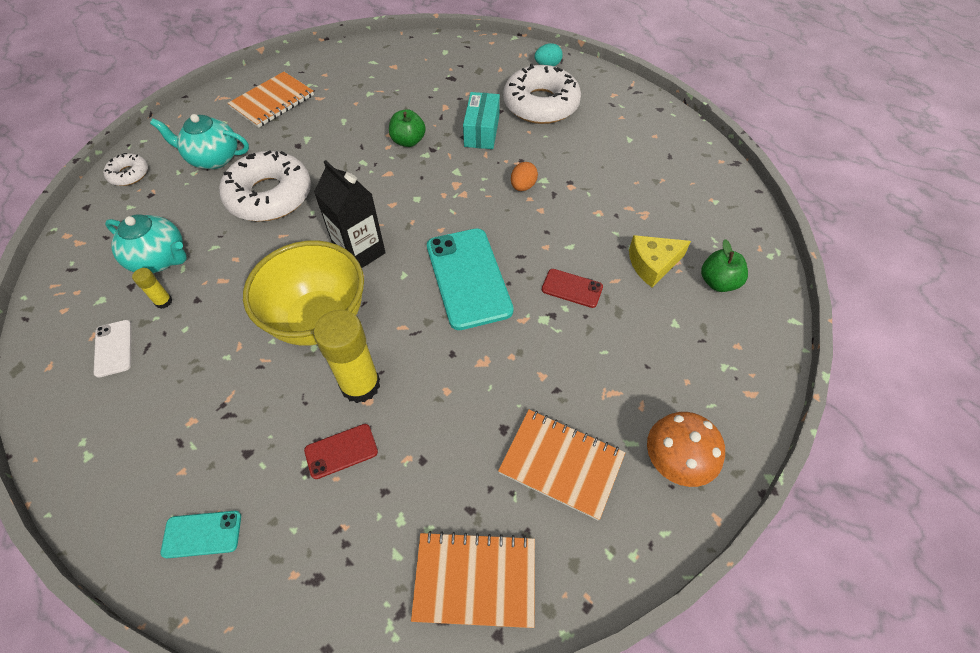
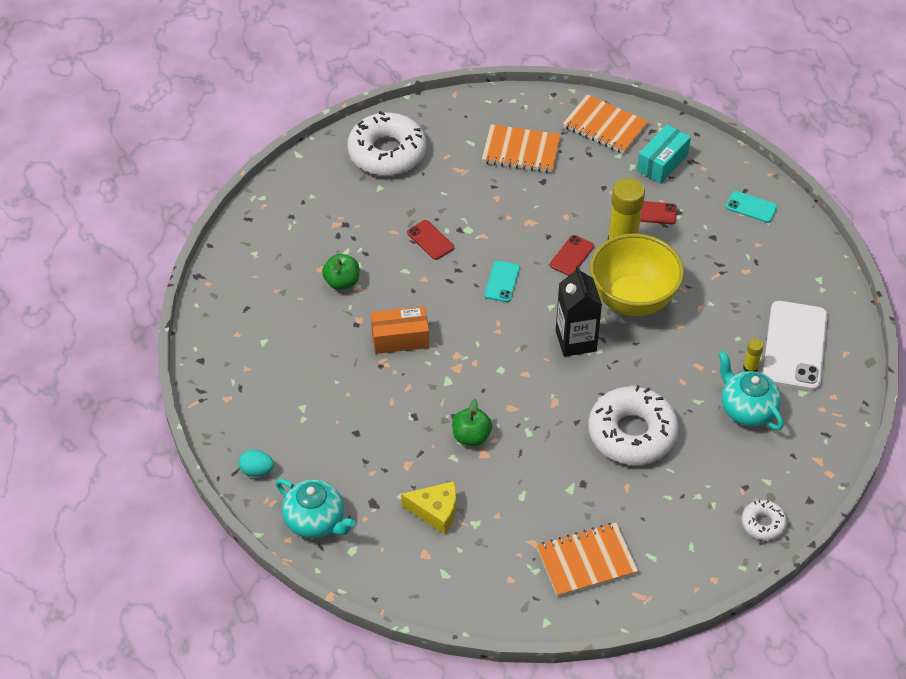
camera: 150 degrees left, 5 degrees down
(113, 348) = (794, 346): white phone -> white phone, size x2.05
(213, 158) = (673, 505): turquoise teapot -> turquoise teapot (316, 521)
(412, 341) = (571, 256): none -> red phone
(468, 278) = (502, 281): turquoise phone -> turquoise phone, size x0.49
(481, 131) = (392, 415): turquoise box -> turquoise box (662, 163)
(523, 186) = (400, 338): orange egg -> orange box
(541, 104) = (309, 420): white donut -> white donut (387, 152)
(561, 464) = (521, 150): orange notebook -> orange notebook turned 45 degrees counterclockwise
(652, 264) = (355, 229): yellow cheese -> yellow cheese (435, 511)
(675, 461) = (452, 124): orange mushroom -> none
(718, 282) = (321, 198): green apple -> green apple (342, 282)

